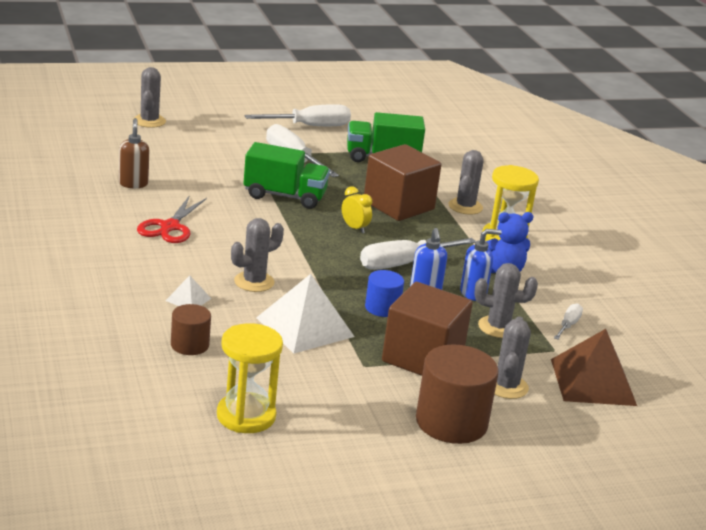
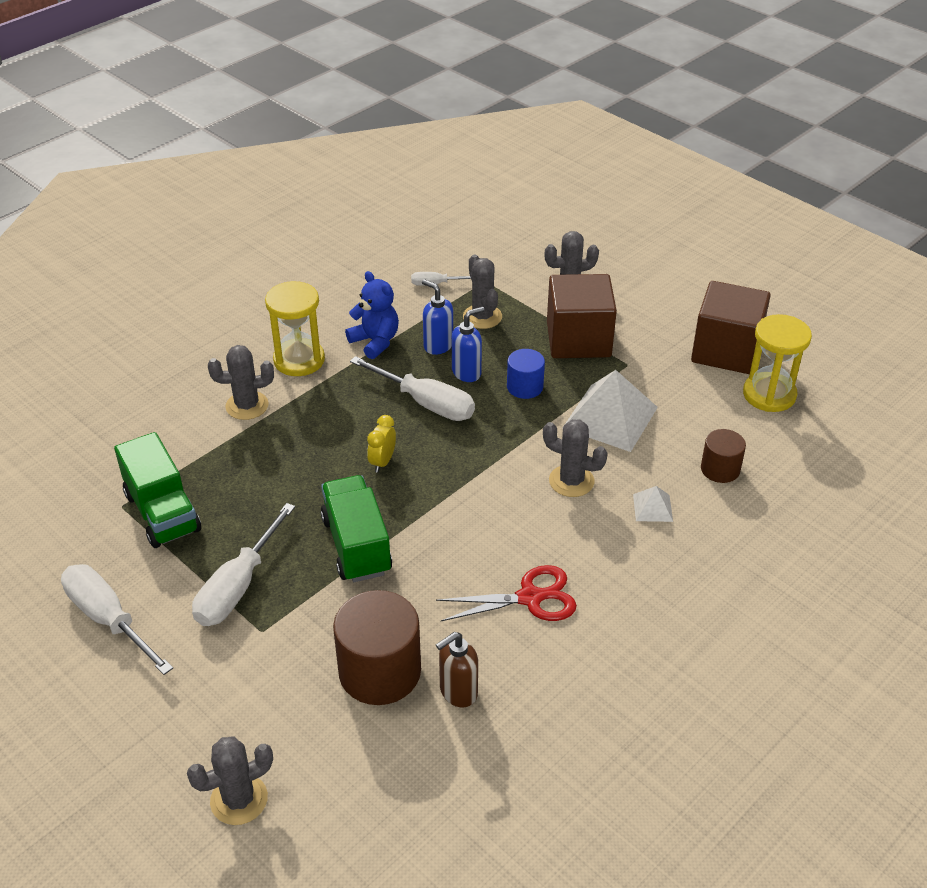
camera: 115 degrees left, 15 degrees up
(398, 205) = (292, 452): brown cube -> brown cube (726, 351)
(451, 422) = (648, 300): brown cylinder -> brown cylinder (380, 671)
(593, 382) = (512, 254): brown pyramid -> none

